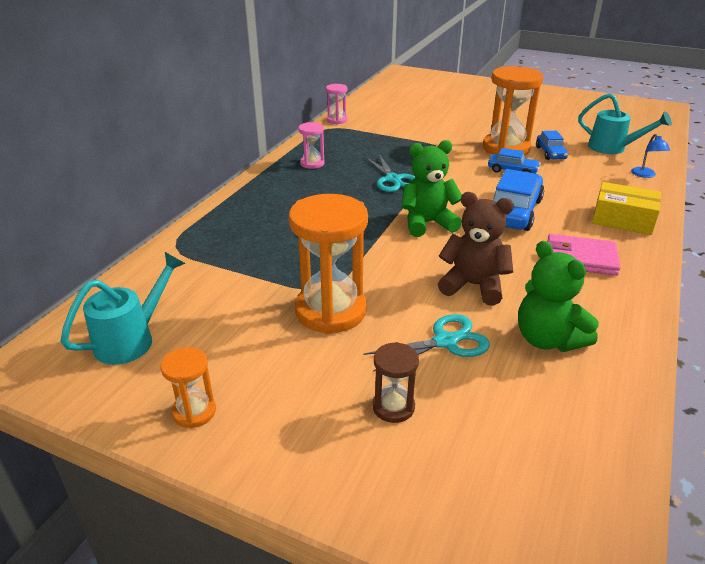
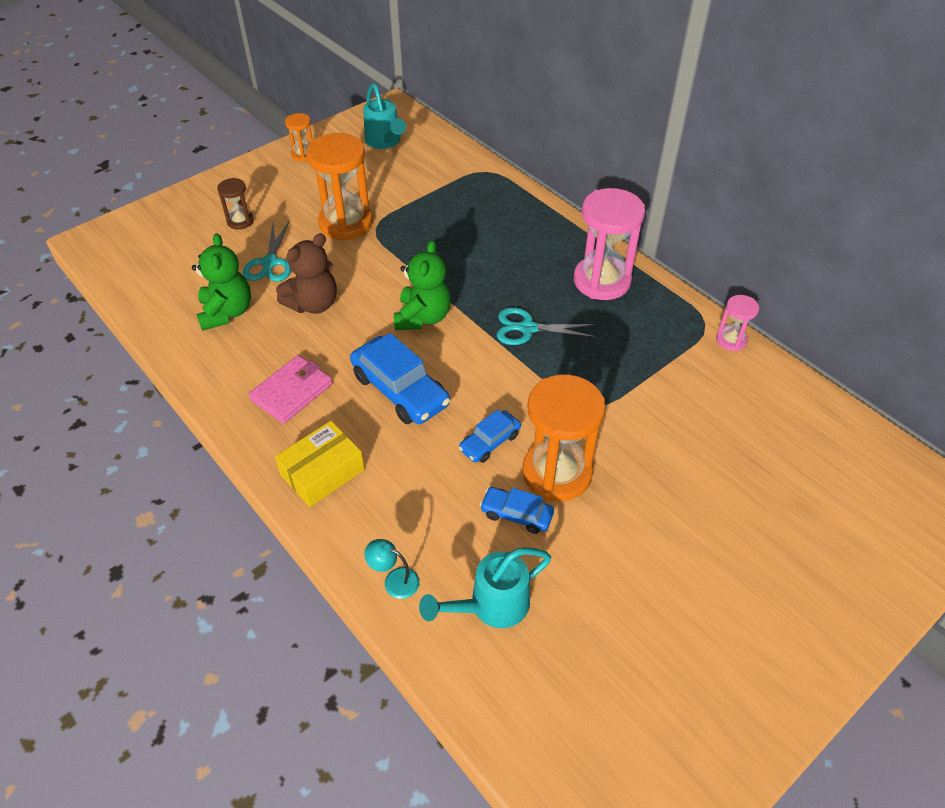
camera: 115 degrees right, 15 degrees up
(312, 163) = (602, 281): pink hourglass -> pink hourglass, size x2.02
(547, 339) = (226, 312): green teddy bear -> green teddy bear turned 90 degrees clockwise
(645, 175) = (394, 580): blue lamp -> turquoise lamp

